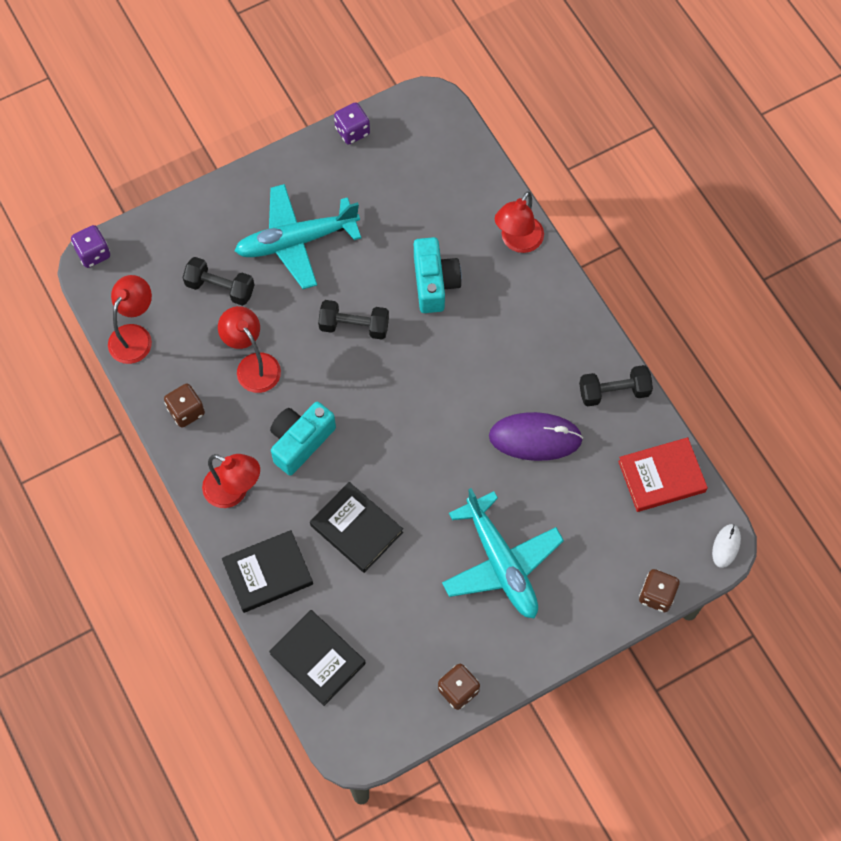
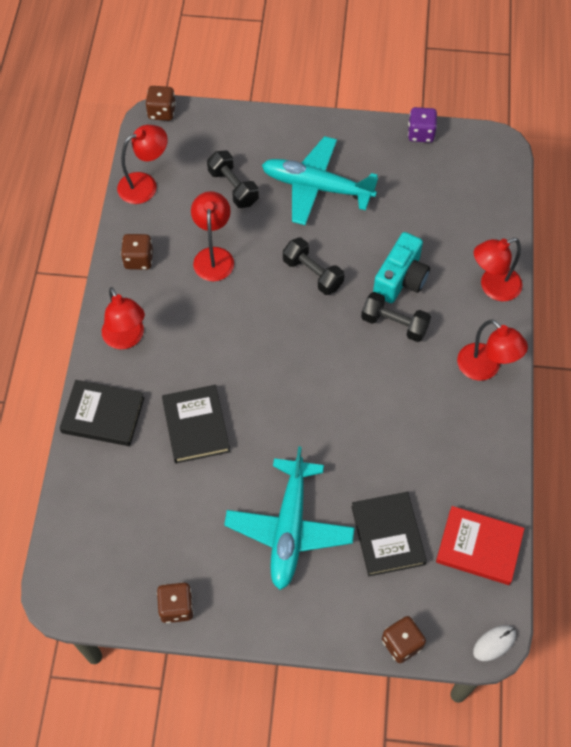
camera: 35 degrees right, 5 degrees down
(93, 253) = (162, 112): purple dice -> brown dice
(300, 442) = (205, 333): turquoise camera -> none
(318, 658) = (88, 506): black book -> black book (388, 535)
(535, 438) = (393, 447): purple mouse -> none
(562, 320) = (485, 368): none -> red lamp
(614, 392) = (488, 452): black dumbbell -> black dumbbell (394, 324)

